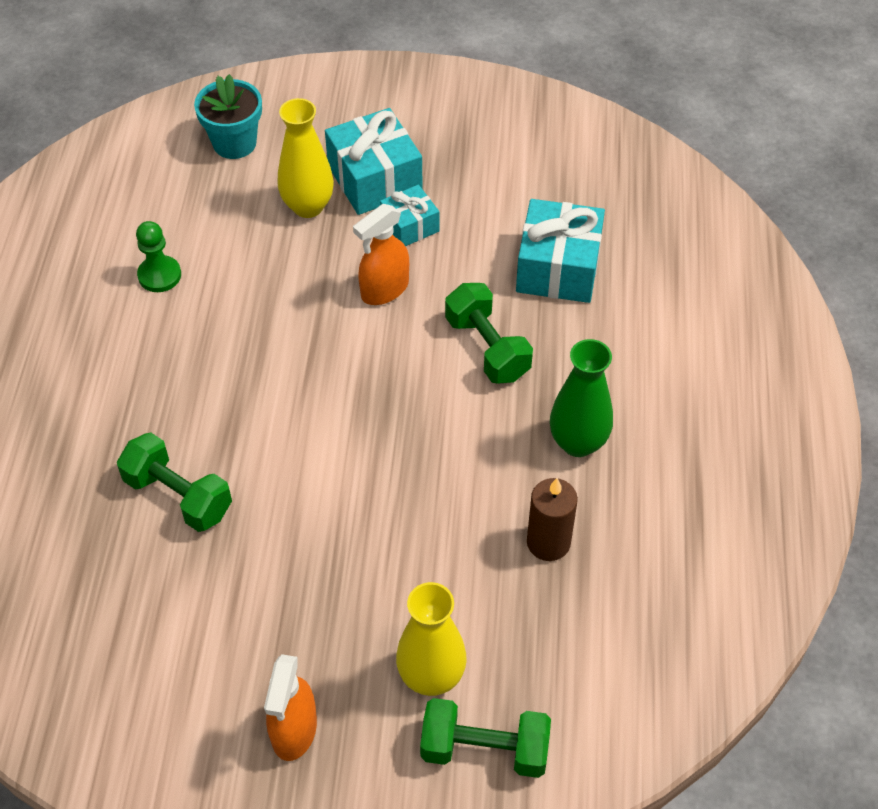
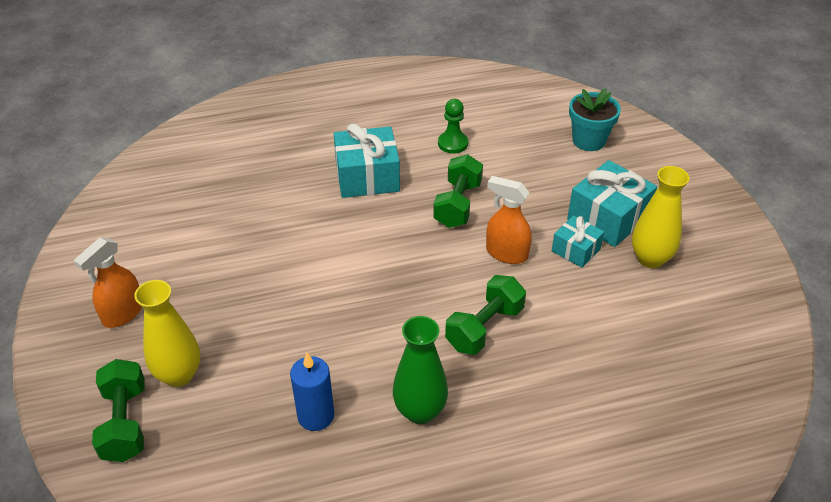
camera: 70 degrees right, 10 degrees down
(178, 496) = (284, 206): green dumbbell -> green dumbbell (457, 204)
(294, 730) = (123, 313): orange spray bottle -> orange spray bottle turned 45 degrees counterclockwise
(308, 206) = (557, 192): yellow vase -> yellow vase (650, 259)
(548, 542) = (316, 416): brown candle -> blue candle
(558, 268) = (593, 352): turquoise gift -> turquoise gift (367, 177)

